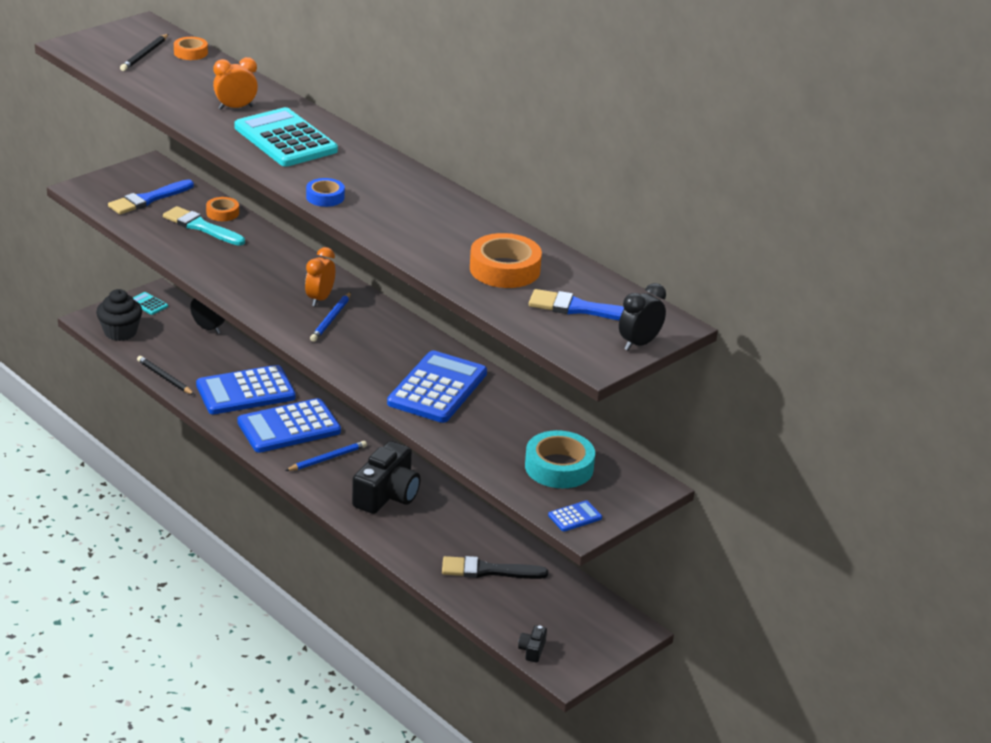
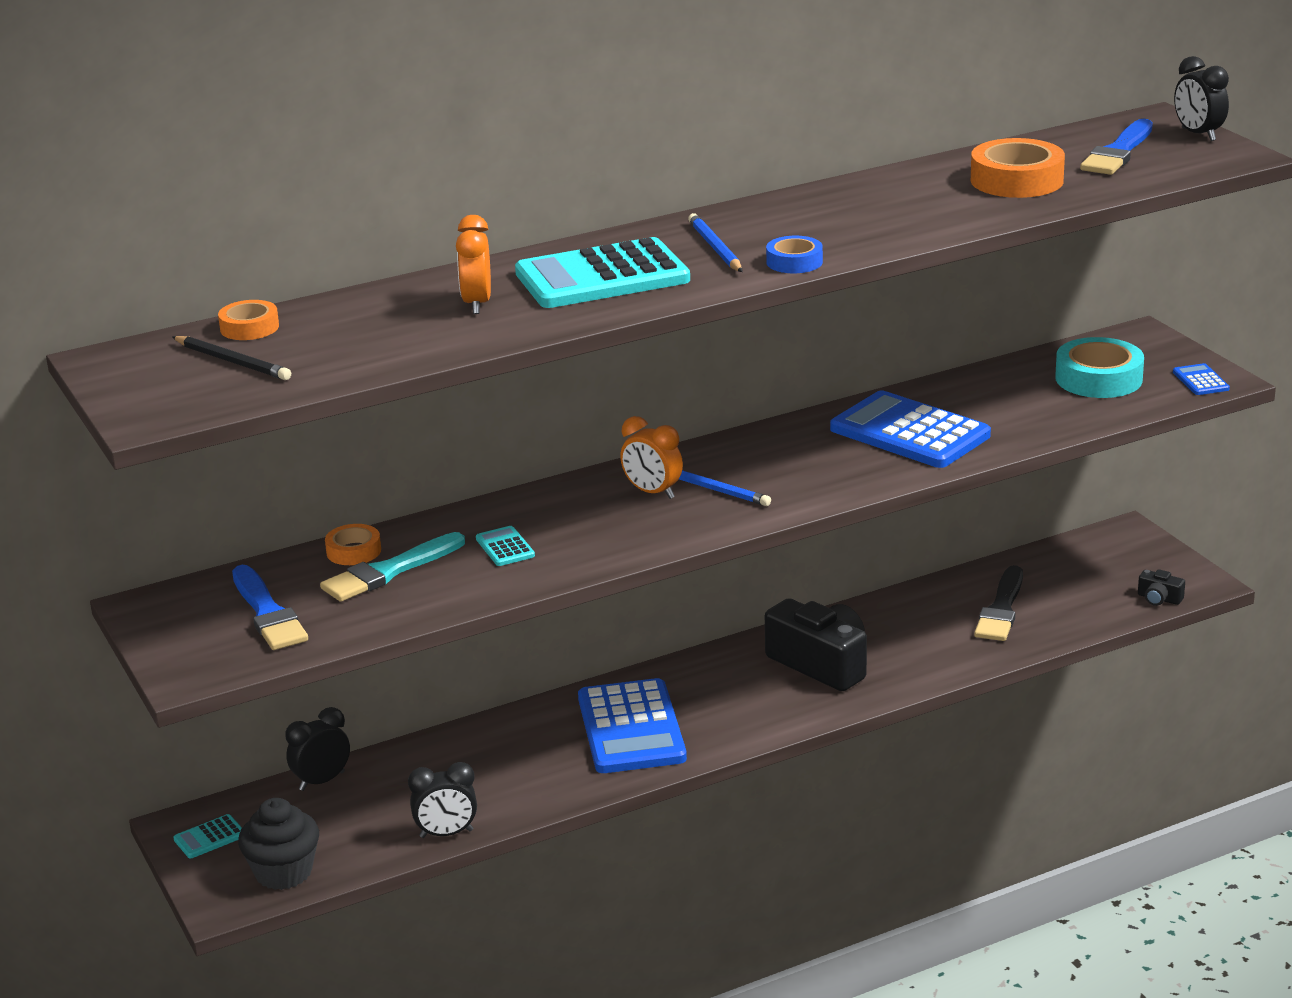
camera: 70 degrees left, 5 degrees down
(165, 378) = (446, 834): black pencil -> black clock
(237, 258) = (505, 547): none -> turquoise calculator
(245, 391) = (520, 759): blue calculator -> none
(327, 459) = (722, 703): blue pencil -> blue pencil (715, 248)

